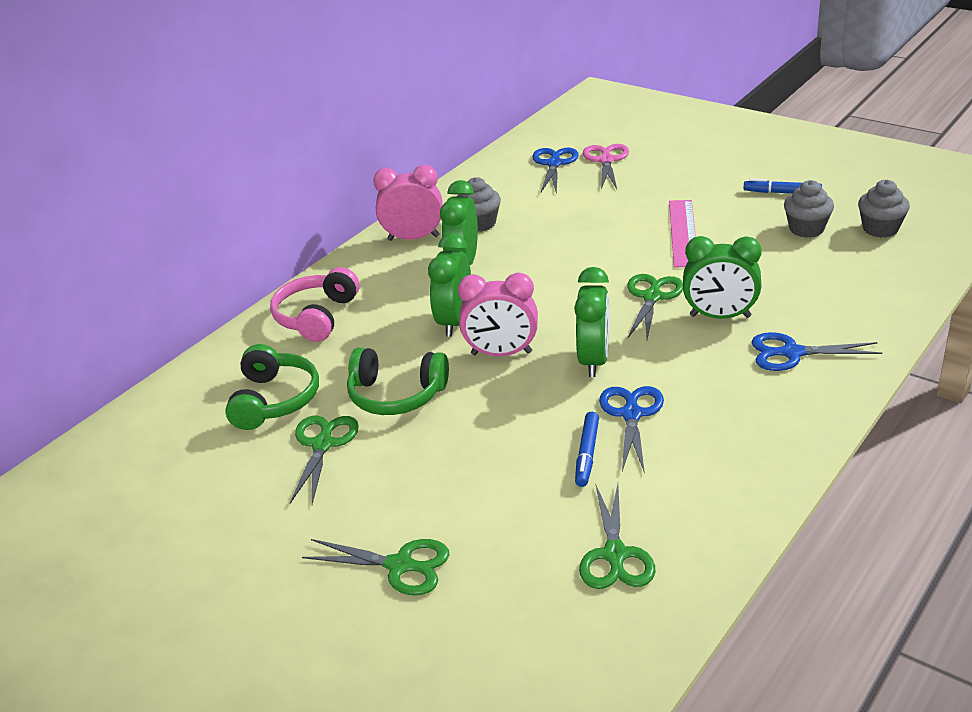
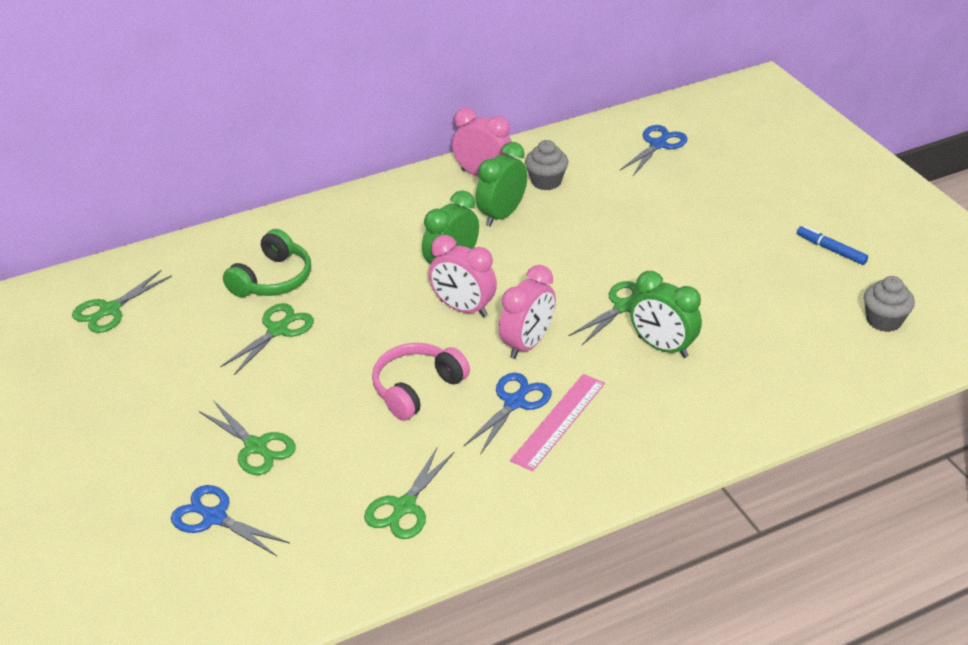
camera: 25 degrees right, 5 degrees up
(104, 499) = (109, 310): none -> green scissors
(316, 317) = (355, 219): pink headphones -> pink headphones (417, 388)
(396, 395) = (359, 311): green headphones -> none
(587, 454) = (453, 420): blue marker -> none
(594, 360) = (527, 344): green clock -> pink clock
(606, 160) = (706, 157): pink scissors -> none
(682, 233) = (705, 256): pink ruler -> pink ruler (558, 421)
(791, 353) = (689, 404): blue scissors -> blue scissors (214, 517)
(806, 229) = (817, 294): grey cupcake -> none

